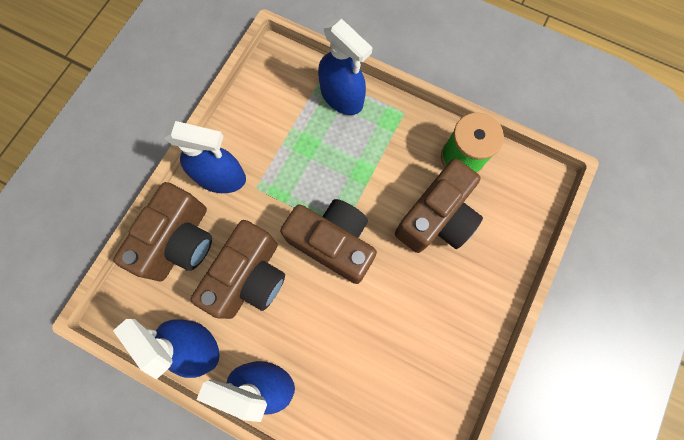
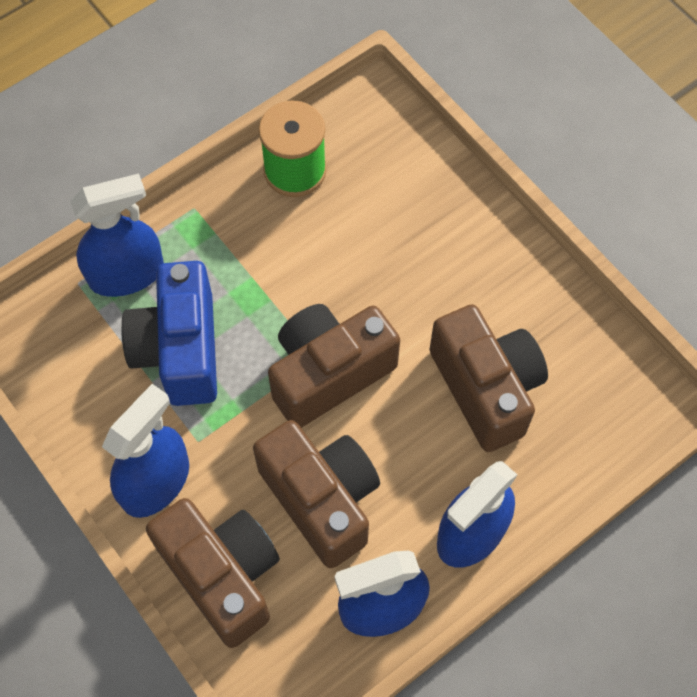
camera: 65 degrees left, 10 degrees down
(308, 150) = (180, 350): none -> blue camera
(436, 218) = (359, 237): brown camera -> brown camera (486, 388)

